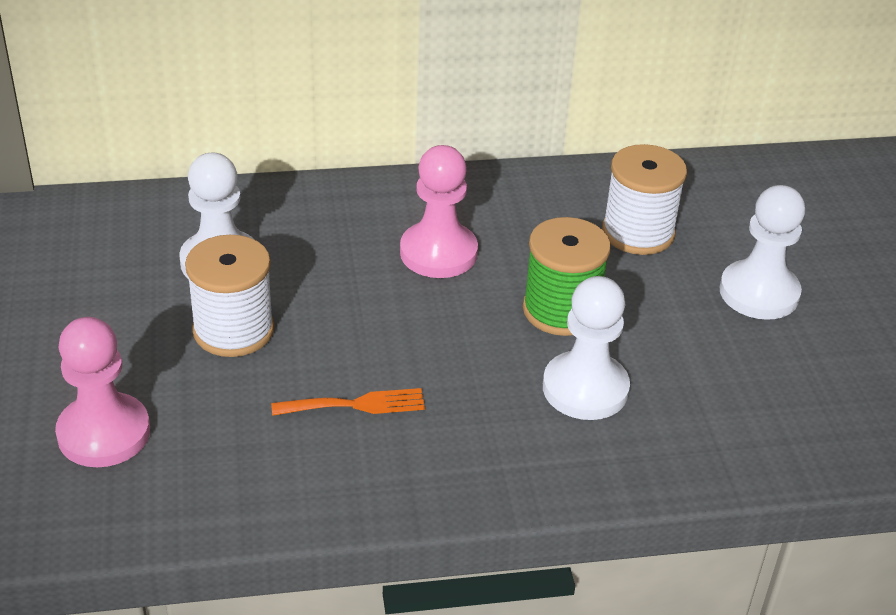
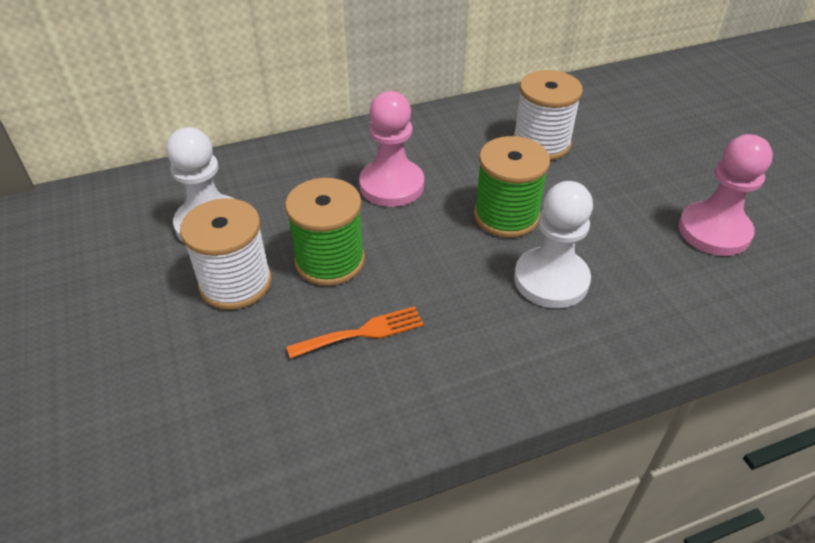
camera: 10 degrees left, 5 degrees up
(104, 433) = (133, 408): pink pawn -> pink pawn (714, 231)
(342, 325) = (330, 261): none -> green spool
(759, 293) = (651, 175): white pawn -> none

